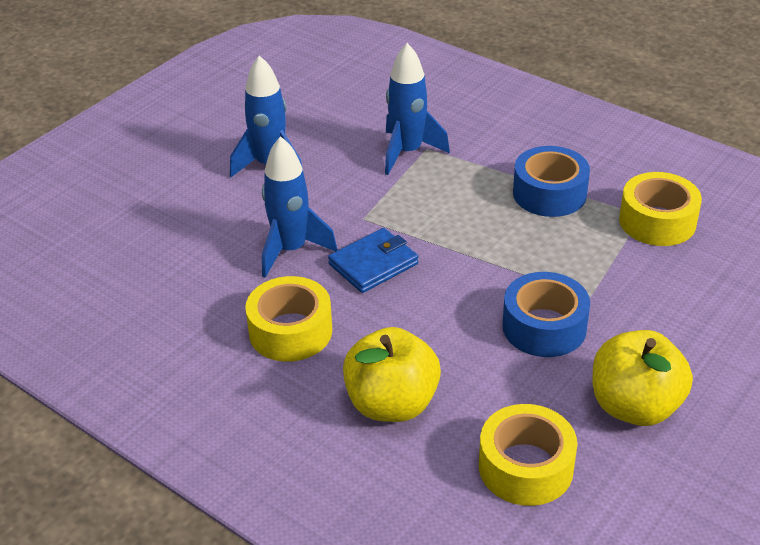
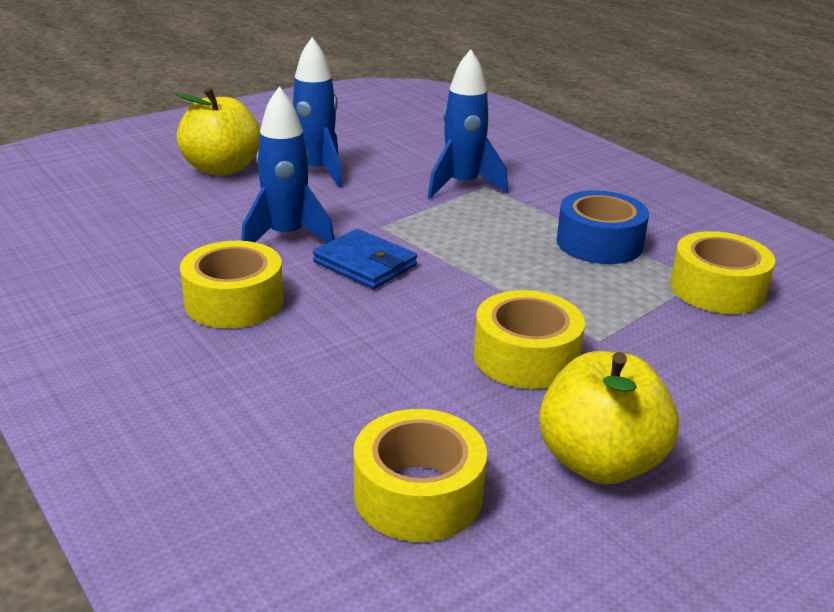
camera: 15 degrees right, 10 degrees down
(373, 264) = (365, 264): blue wallet -> blue wallet turned 60 degrees clockwise
(391, 404) = (297, 390): yellow apple -> yellow apple (221, 169)
(544, 327) = (526, 357): blue tape -> yellow tape

